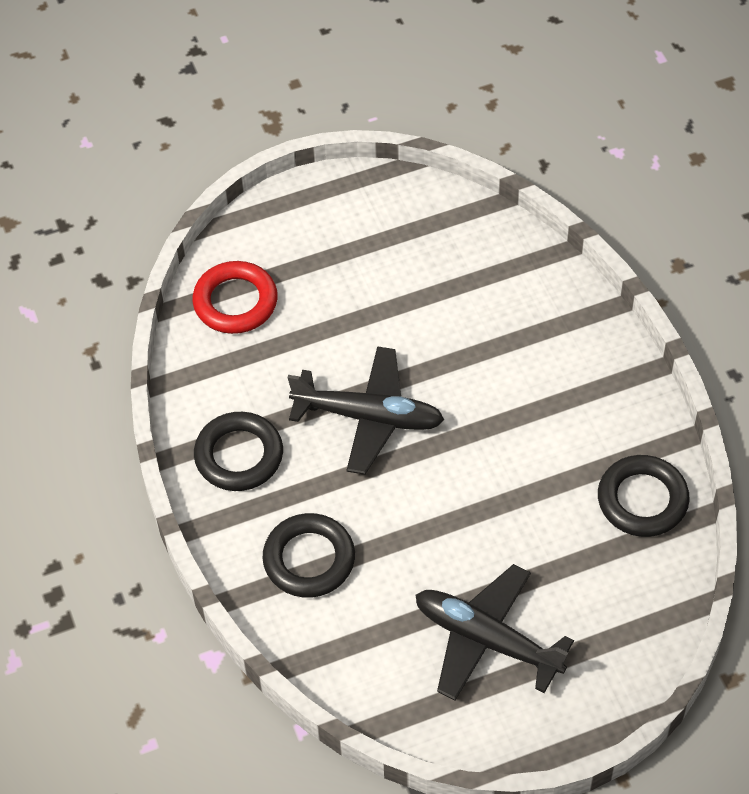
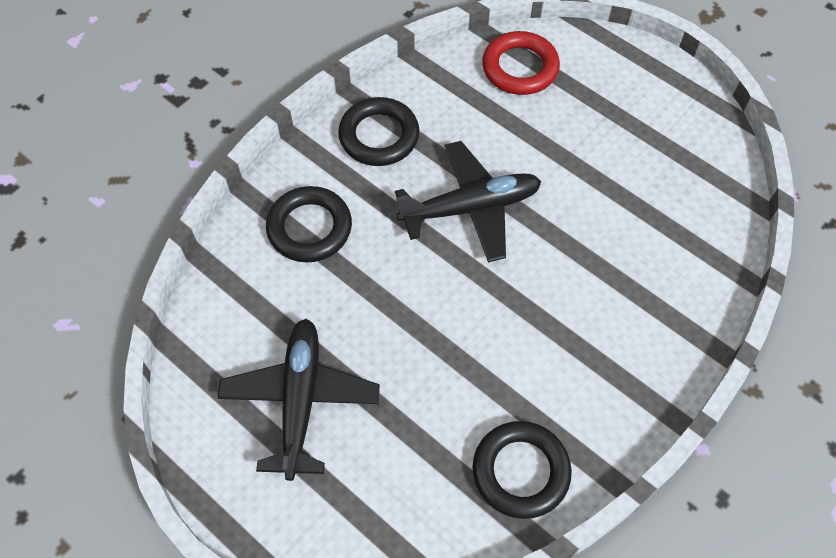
camera: 60 degrees right, 5 degrees up
(369, 417) = (471, 208): black plane -> black plane turned 90 degrees counterclockwise

